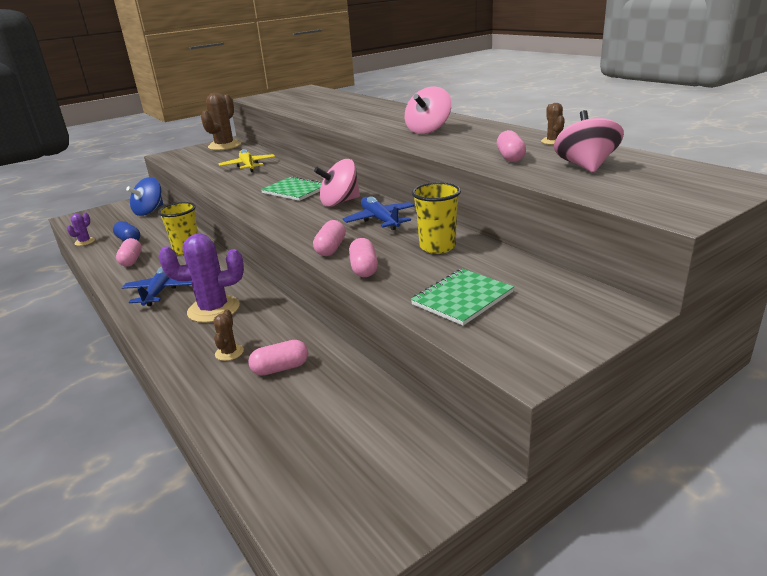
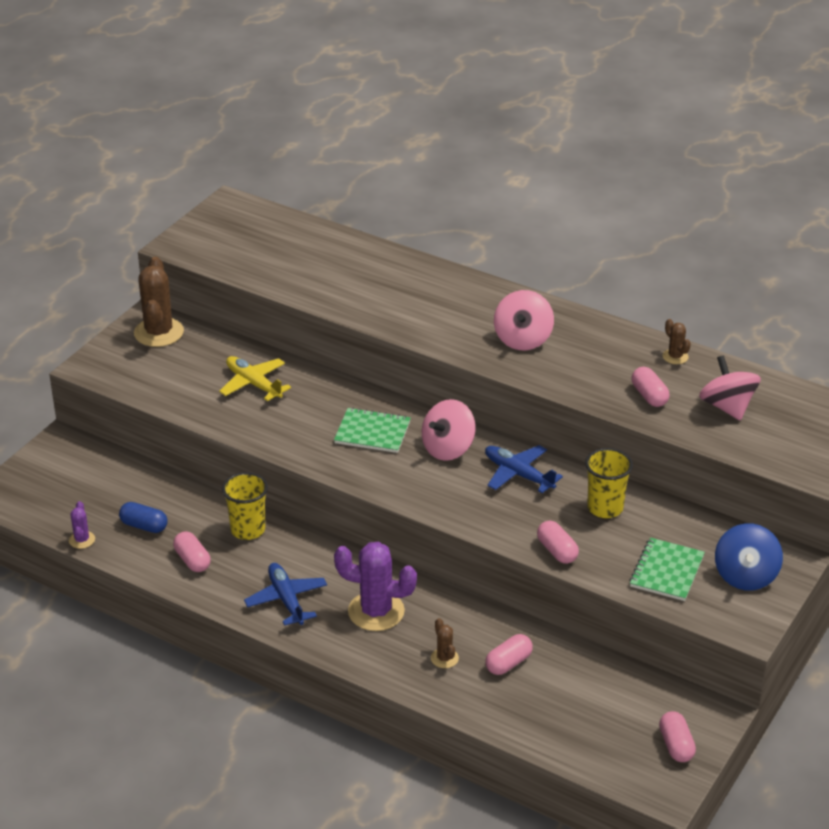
camera: 25 degrees left, 10 degrees up
(149, 211) = (105, 464): blue spinning top -> blue spinning top (745, 576)
(213, 309) = (376, 611): purple cactus -> purple cactus turned 45 degrees clockwise
(331, 248) = (502, 528): pink capsule -> pink capsule (676, 745)

